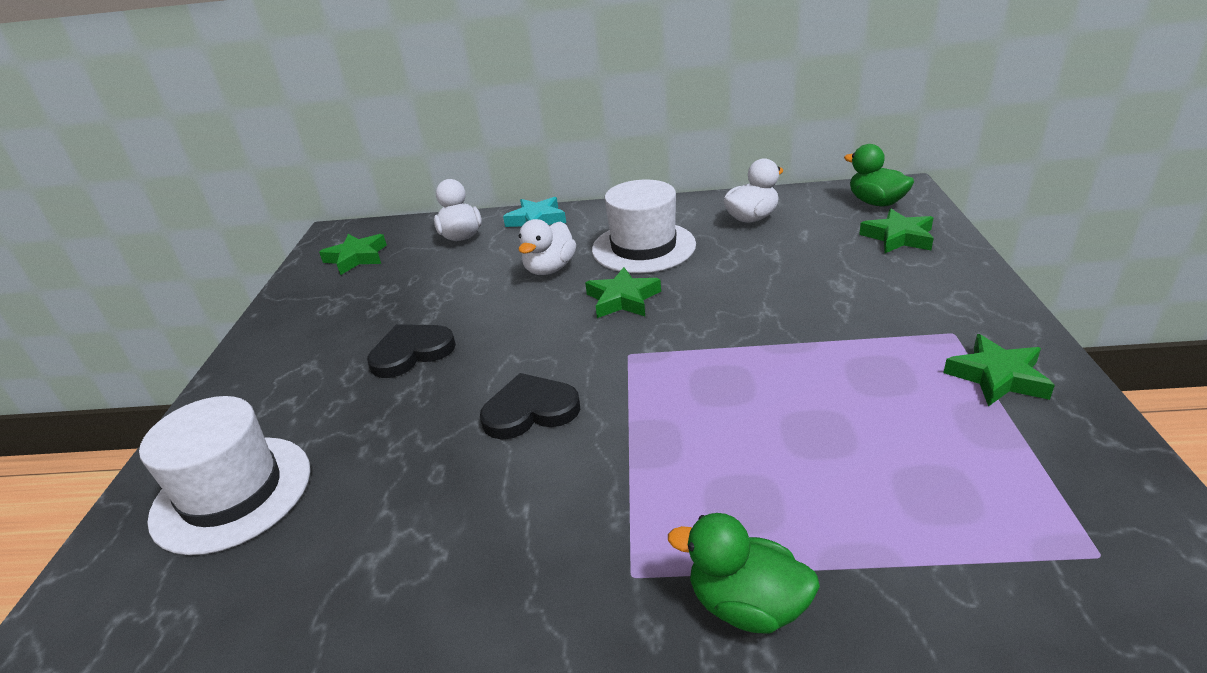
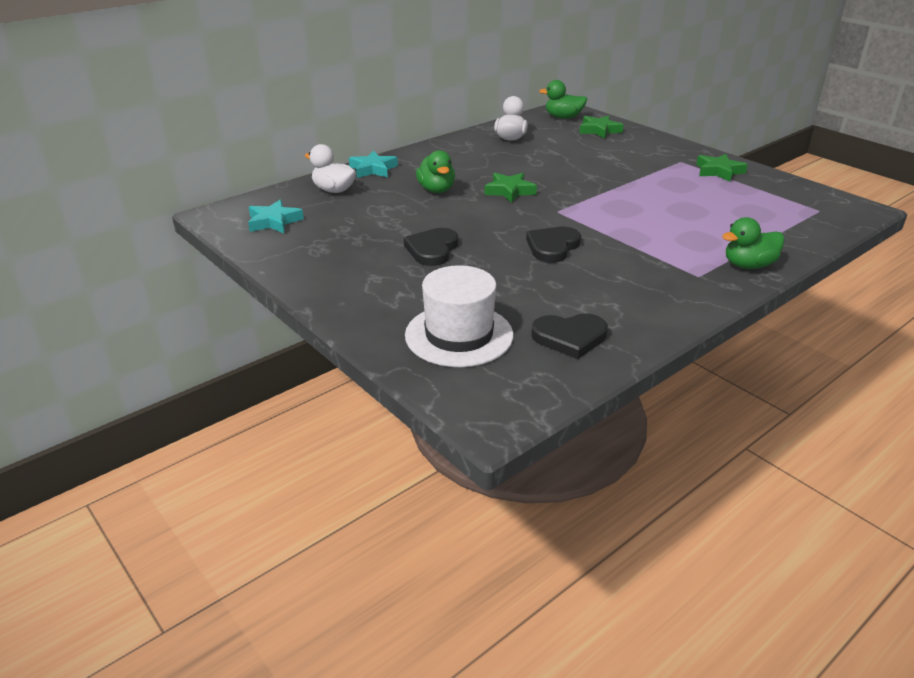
camera: 45 degrees left, 0 degrees up
(306, 576) = (570, 337): none -> black heart
(356, 258) = (274, 222): green star -> turquoise star
(549, 269) = (436, 190): white duck -> green duck
(643, 247) = (474, 166): white hat -> none

